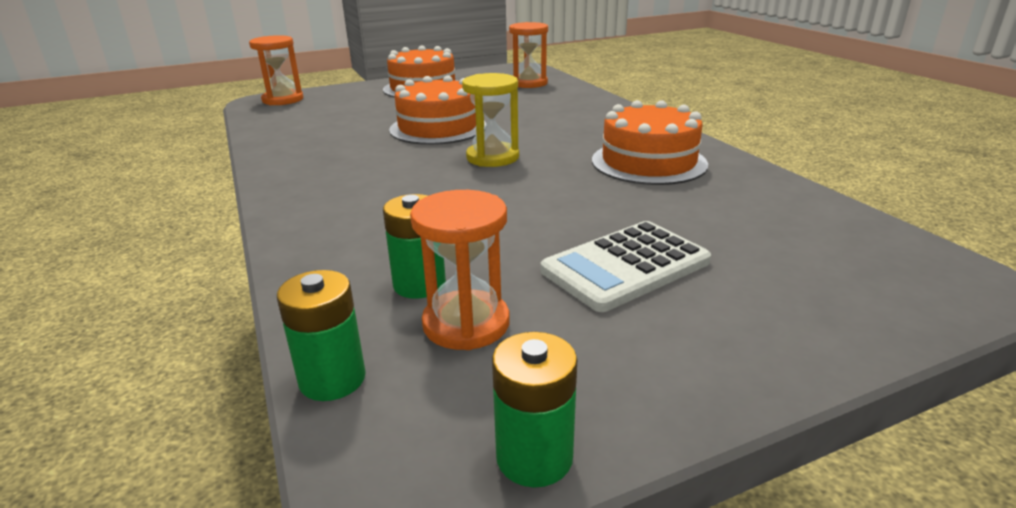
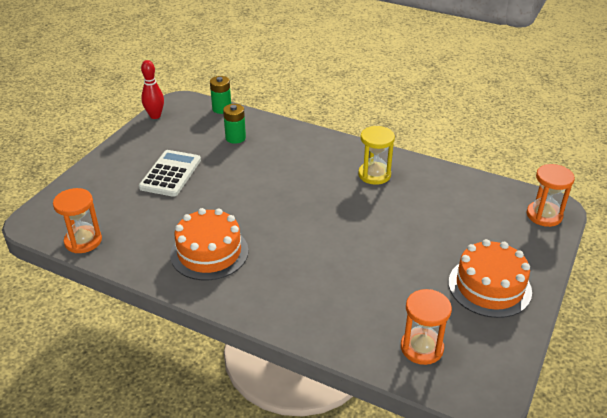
camera: 140 degrees right, 10 degrees up
(438, 128) = (378, 231): orange cake -> none
(466, 323) = (204, 133): orange hourglass -> orange hourglass (83, 241)
(492, 157) = (302, 216): yellow hourglass -> yellow hourglass (374, 175)
(534, 457) = (155, 116): green battery -> red bowling pin

